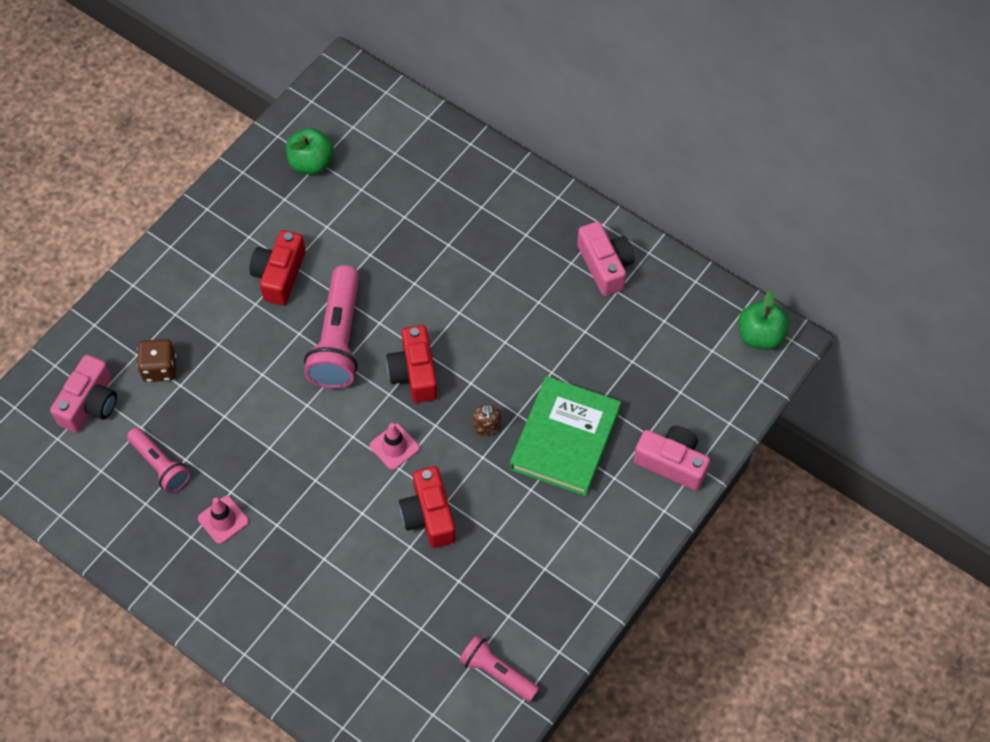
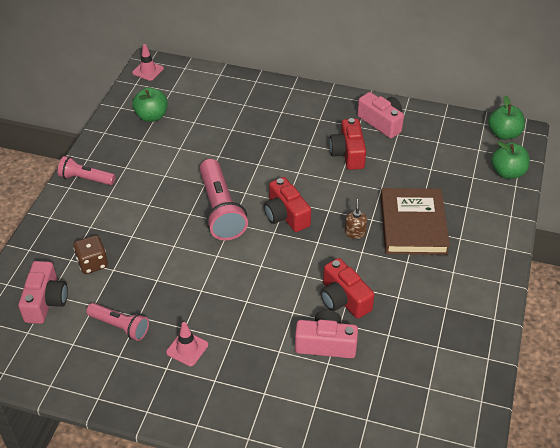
camera: 20 degrees left, 15 degrees down
(279, 275) = (159, 184): red camera -> red camera (348, 153)
(394, 447) = (295, 263): pink traffic cone -> pink traffic cone (148, 71)
(487, 427) = (355, 233): brown soap dispenser -> brown soap dispenser turned 150 degrees counterclockwise
(497, 672) = (451, 387): pink flashlight -> pink flashlight (86, 179)
(565, 439) = (413, 225): green book -> brown book
(671, 463) = (493, 218): pink camera -> pink camera (326, 344)
(730, 399) = (507, 172): none -> green apple

